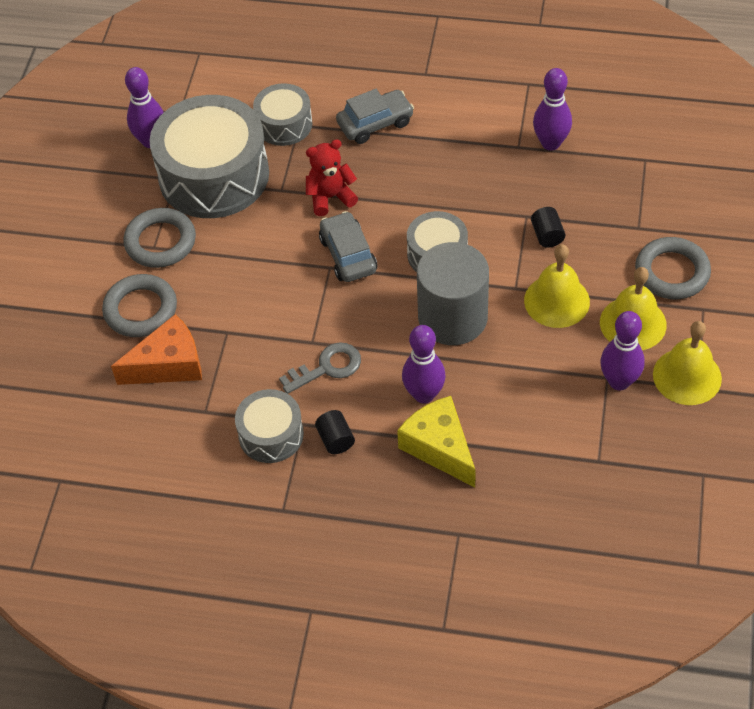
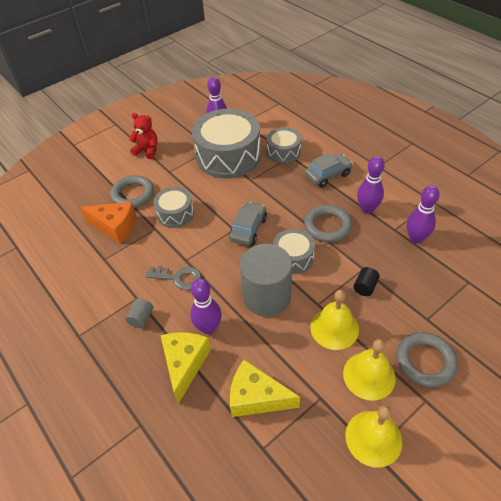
camera: 40 degrees right, 5 degrees down
(160, 242) = (174, 171): grey ring -> grey ring (327, 226)
(271, 434) = (117, 292): grey drum -> grey drum (175, 213)
(330, 197) = (269, 196): red teddy bear -> red teddy bear (147, 150)
(335, 439) = (141, 318): black cylinder -> grey cylinder
(375, 123) = (328, 175): grey car -> grey car turned 45 degrees counterclockwise
(546, 422) = (256, 397): none -> yellow cheese
(619, 381) = (325, 406): purple bowling pin -> purple bowling pin (367, 209)

